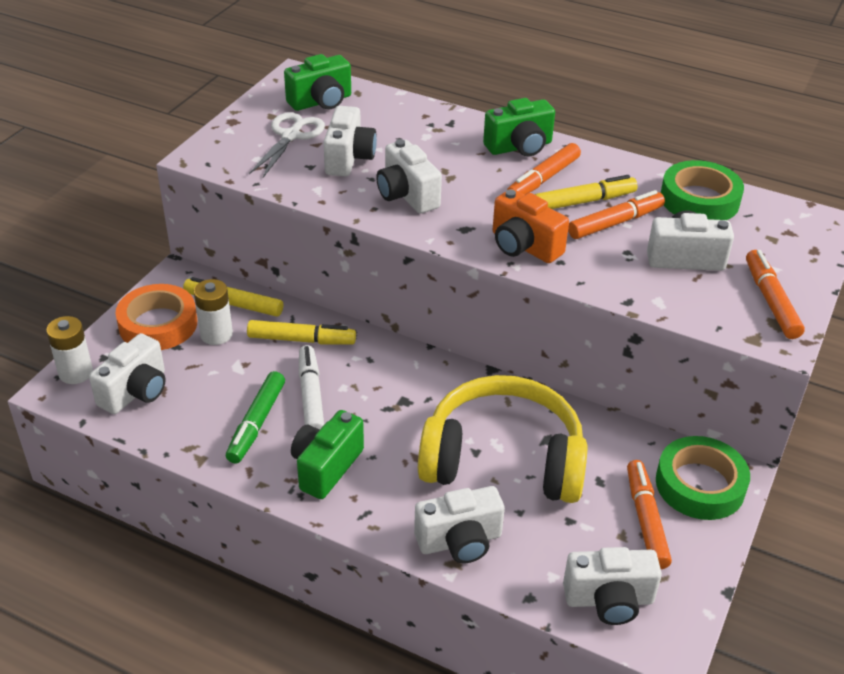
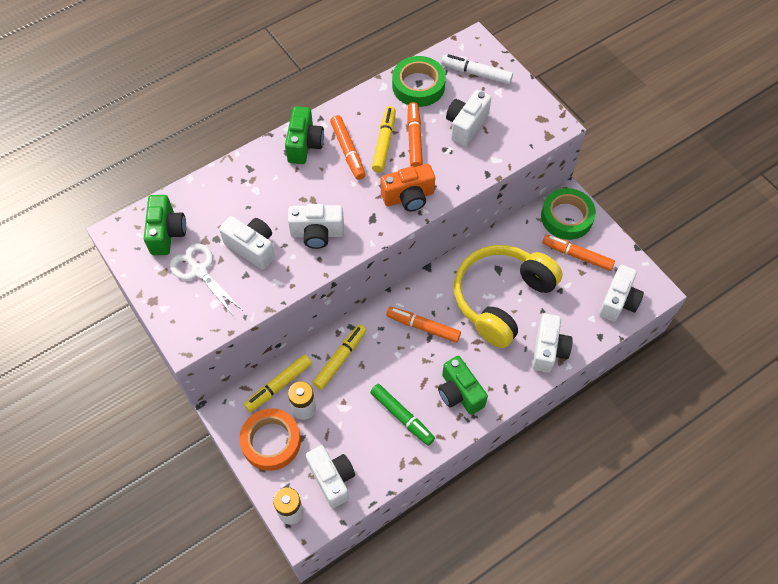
camera: 60 degrees left, 20 degrees up
(311, 396) = (395, 376): white marker -> white marker (476, 73)
(770, 301) = (524, 109): orange marker -> orange marker (423, 327)

